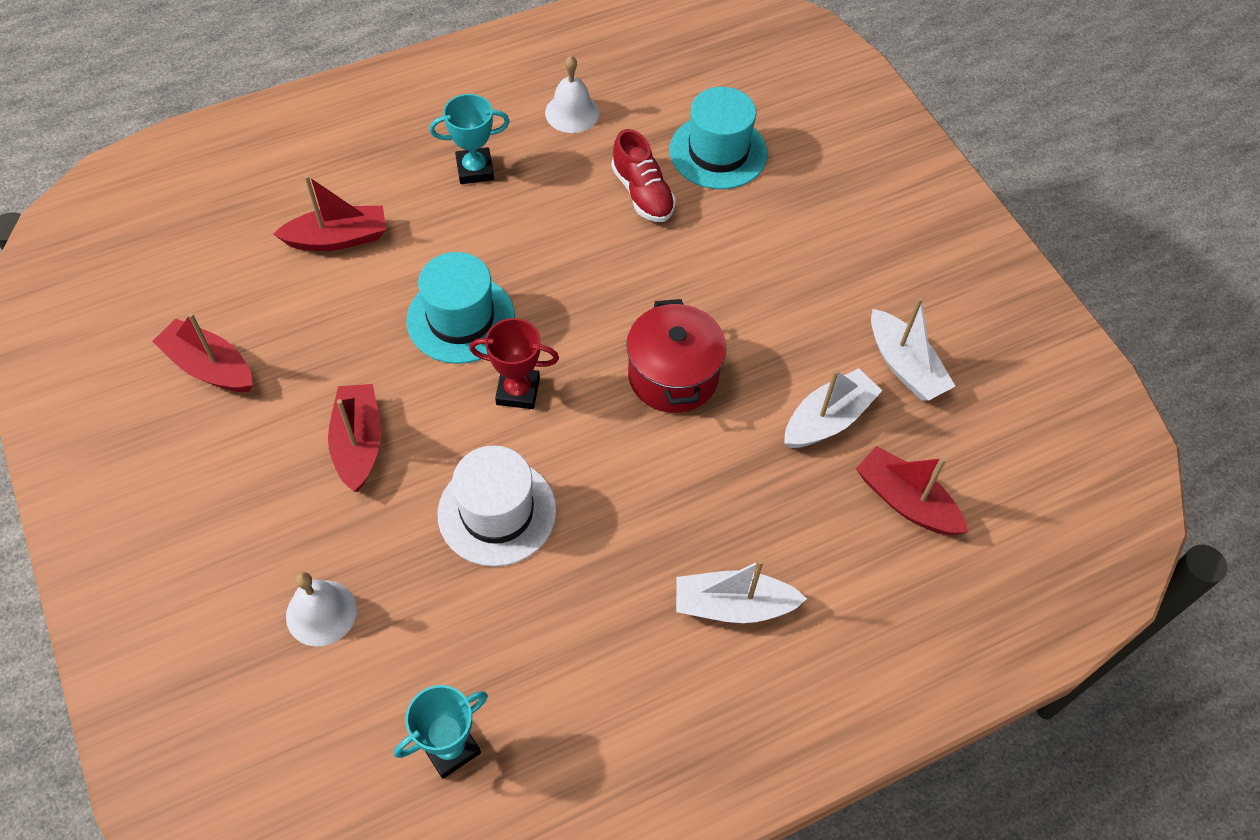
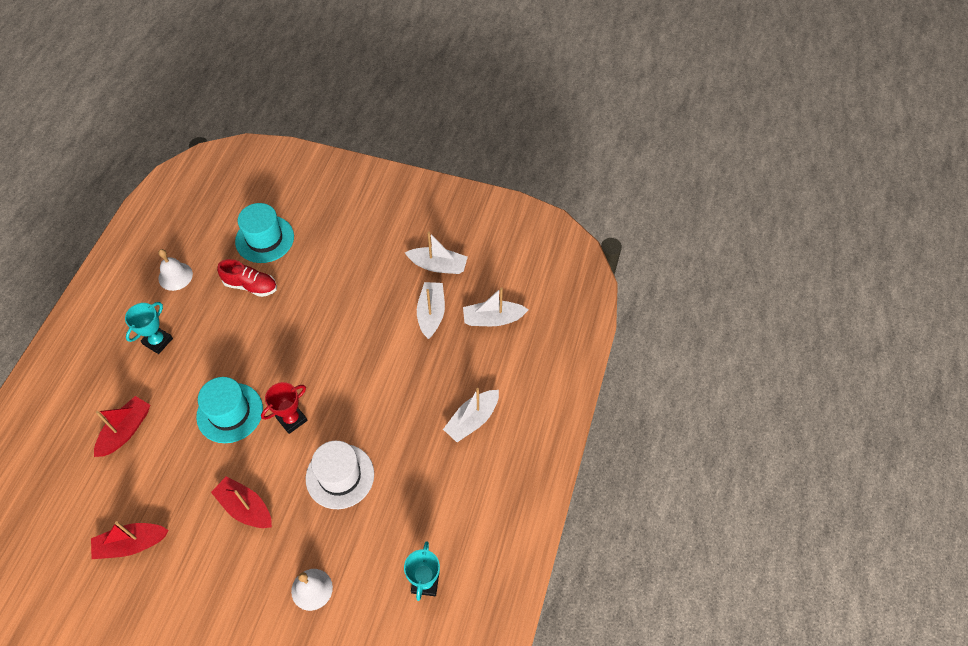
camera: 45 degrees left, 0 degrees up
(673, 376) = (351, 352): red pot -> none
(906, 501) = (493, 319): red boat -> white boat

